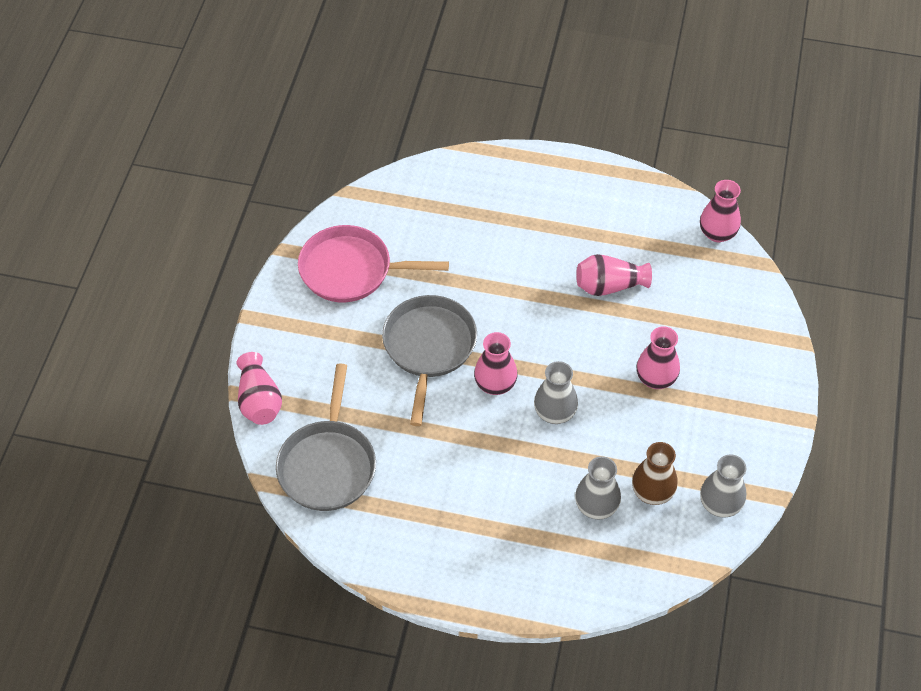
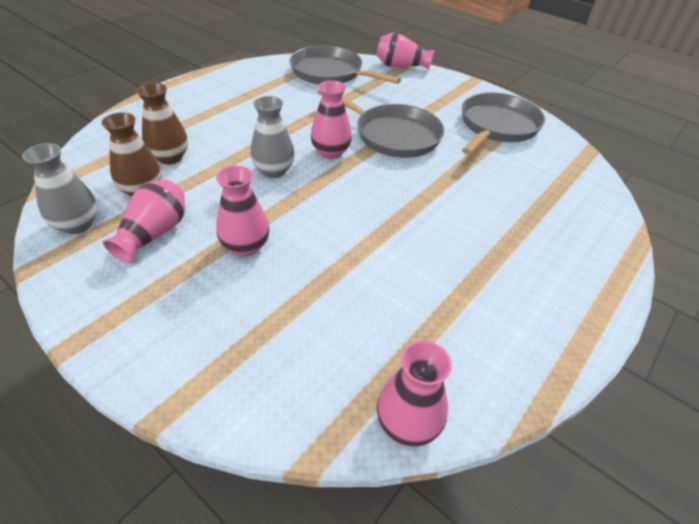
camera: 115 degrees right, 10 degrees down
(351, 270) = (497, 126): pink pan -> grey pan
(596, 506) = (170, 157): grey vase -> brown vase
(609, 286) = (386, 265): pink vase -> pink vase (154, 233)

